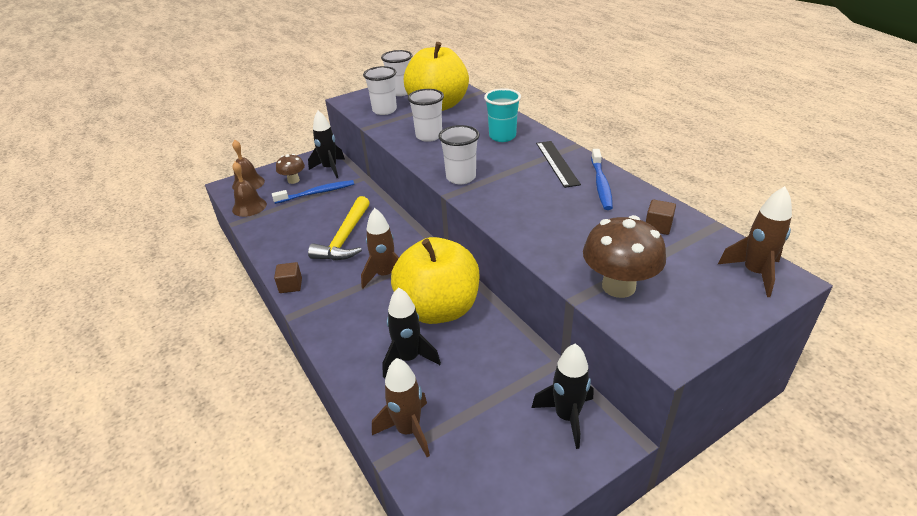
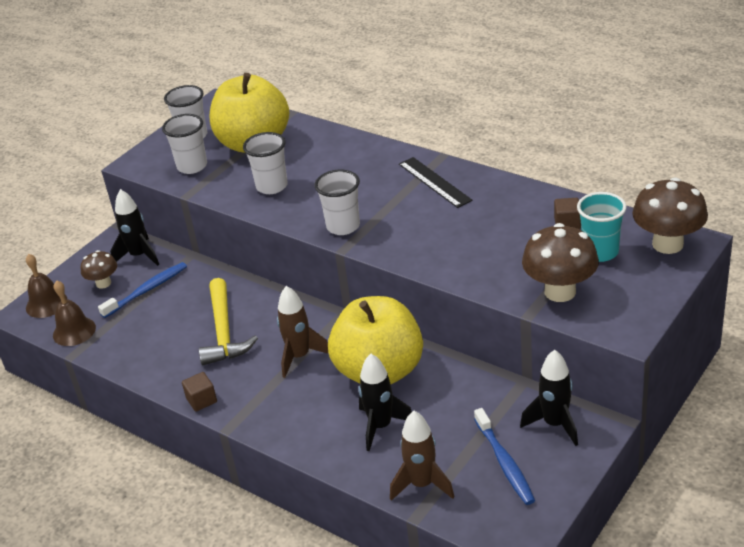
camera: 20 degrees left, 0 degrees up
(502, 136) = (356, 165): turquoise cup -> turquoise cup (600, 252)
(601, 184) = (492, 194): blue toothbrush -> blue toothbrush (505, 463)
(754, 273) = (667, 244): brown rocket -> brown mushroom

